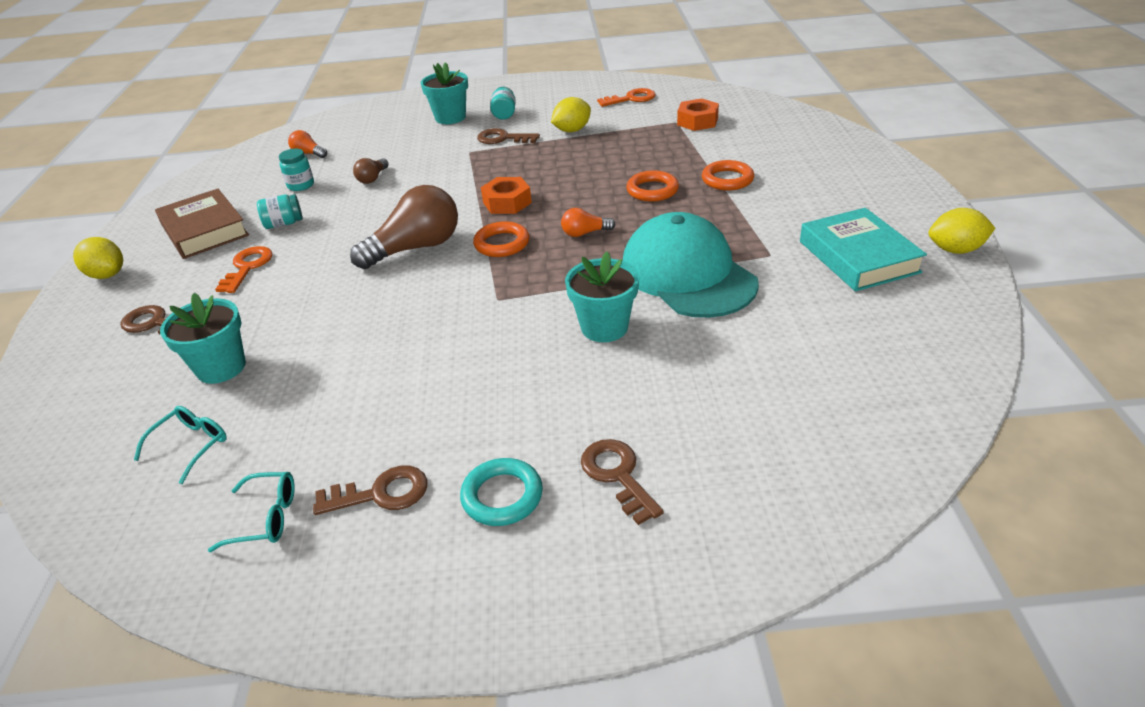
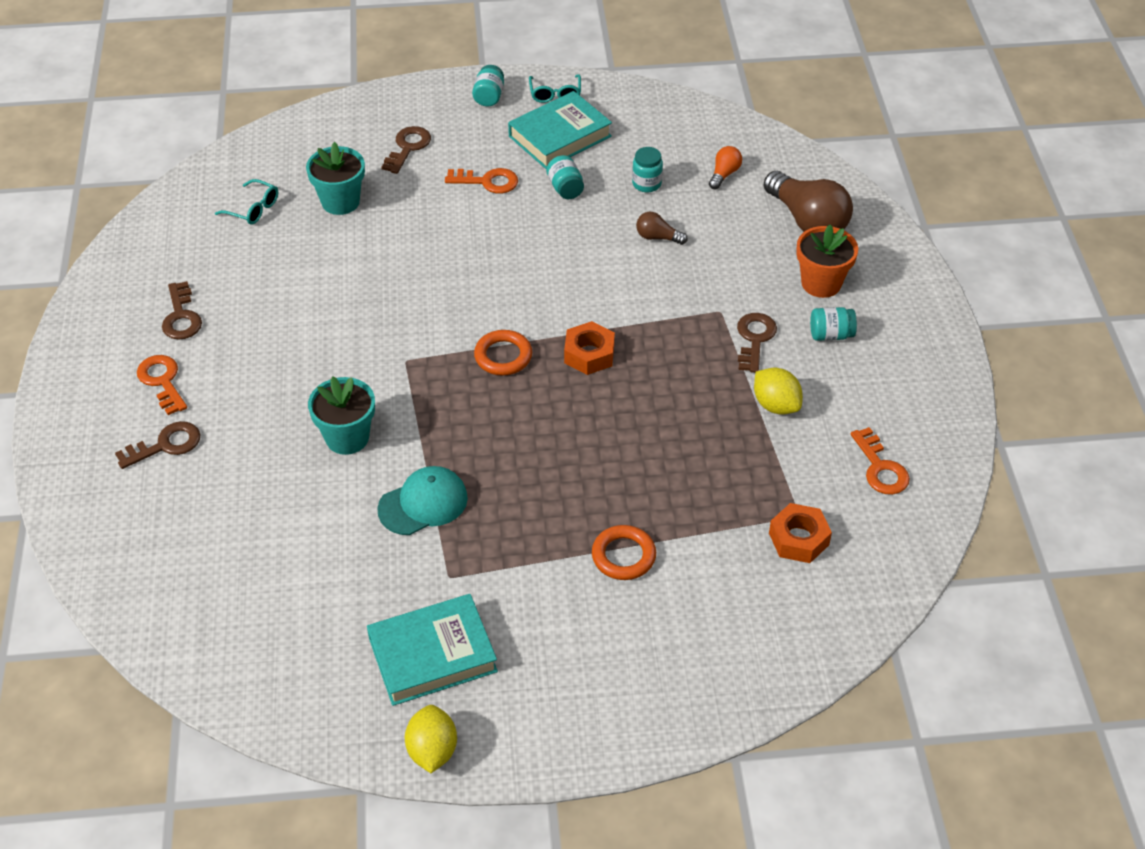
camera: 85 degrees right, 10 degrees up
(107, 275) = (489, 96): yellow lemon -> turquoise jar
(204, 230) = (560, 136): brown book -> turquoise book
(266, 518) = (174, 263): turquoise glasses -> turquoise glasses (555, 94)
(415, 248) = (504, 292): brown light bulb -> brown light bulb (807, 220)
(450, 118) = (821, 283): turquoise flower pot -> orange flower pot
(502, 496) = (162, 381): turquoise ring -> orange key
(585, 233) = (515, 421): orange light bulb -> none
(652, 190) = (603, 482): orange ring -> none
(687, 274) = (423, 503): turquoise cap -> turquoise cap, size x0.59

